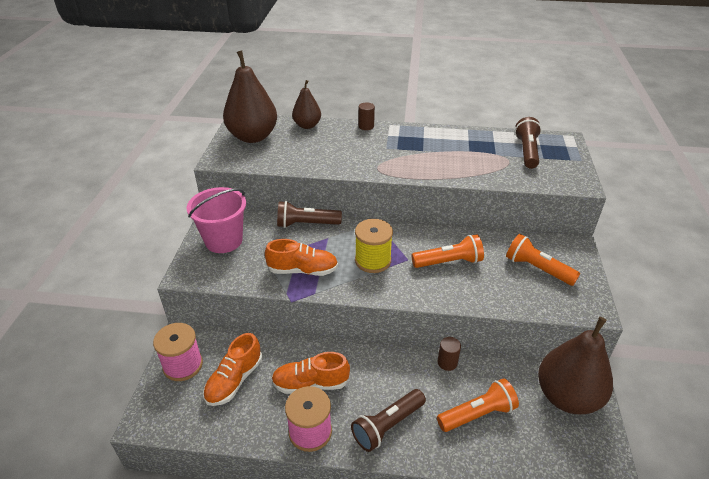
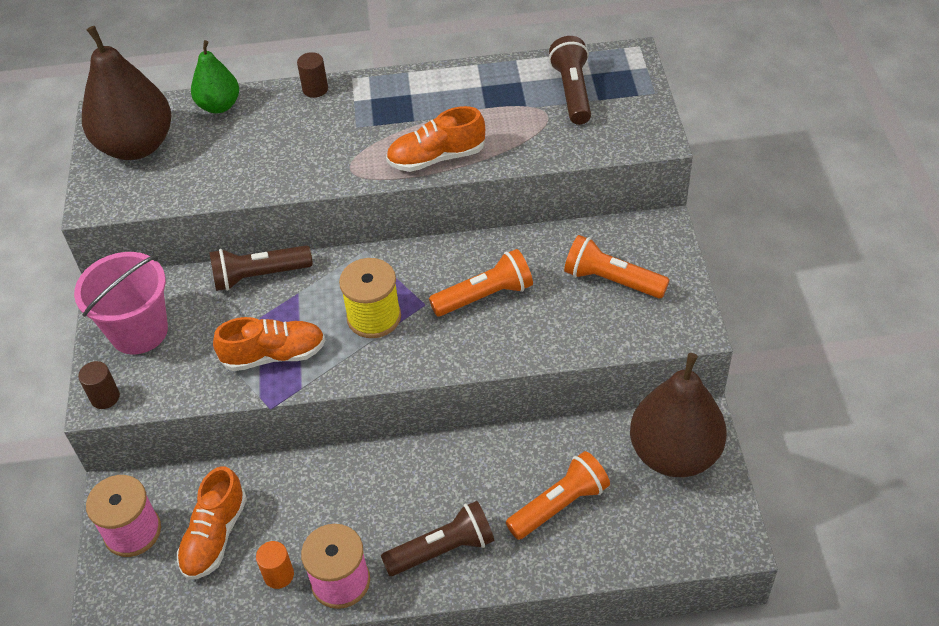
camera: 10 degrees left, 10 degrees up
(269, 417) = (279, 575): none -> orange cylinder
(307, 125) = (219, 106): brown pear -> green pear
(310, 383) = (324, 515): orange shoe -> orange shoe (436, 158)
(387, 426) = (443, 549): brown flashlight -> brown flashlight turned 150 degrees counterclockwise
(447, 362) = (508, 442): brown cylinder -> brown cylinder (105, 397)

